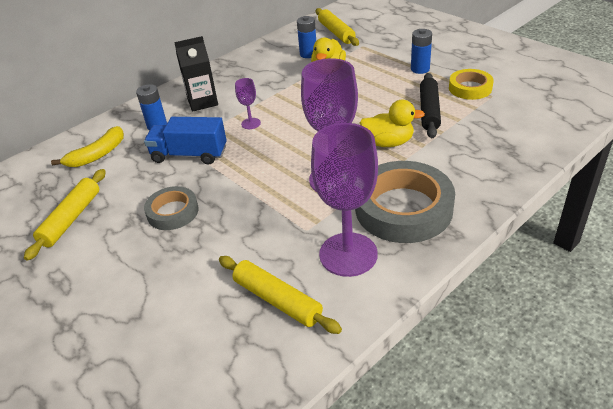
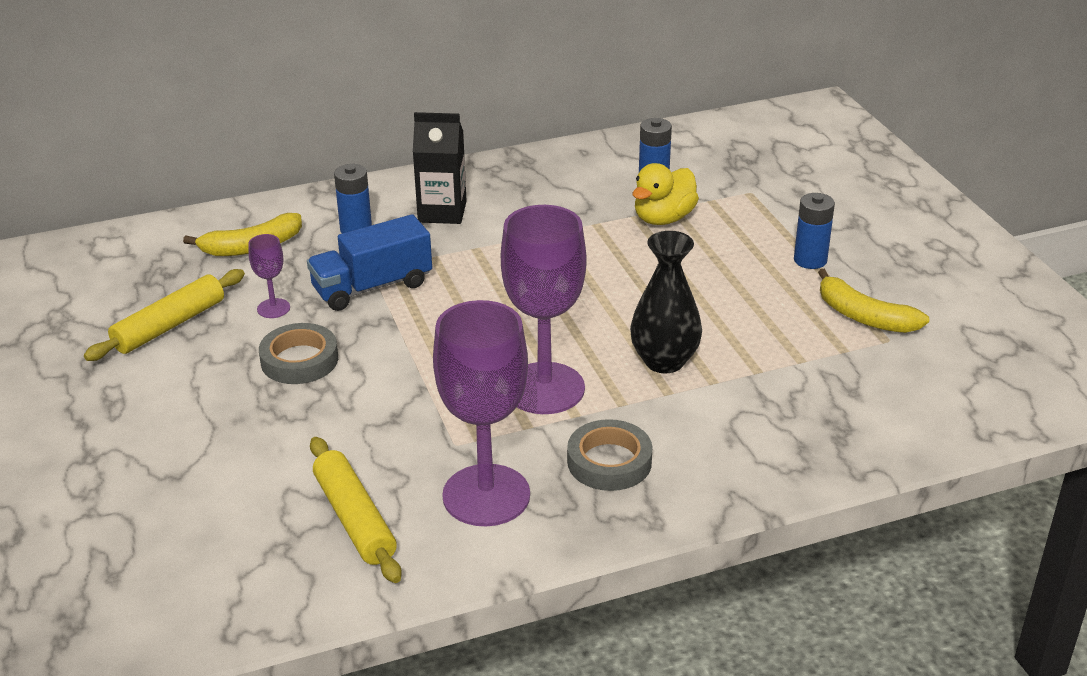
camera: 20 degrees right, 5 degrees down
(189, 155) = (372, 287): blue truck -> blue truck turned 60 degrees counterclockwise
(251, 123) = (487, 267): purple goblet -> purple goblet (273, 308)
(336, 33) = (726, 157): yellow rolling pin -> none
(388, 143) = (664, 361): yellow duck -> black vase
(403, 208) = (609, 462): grey tape -> grey tape, size x0.55
(429, 111) = (766, 332): black rolling pin -> none
(470, 88) = (864, 316): yellow tape -> yellow banana

